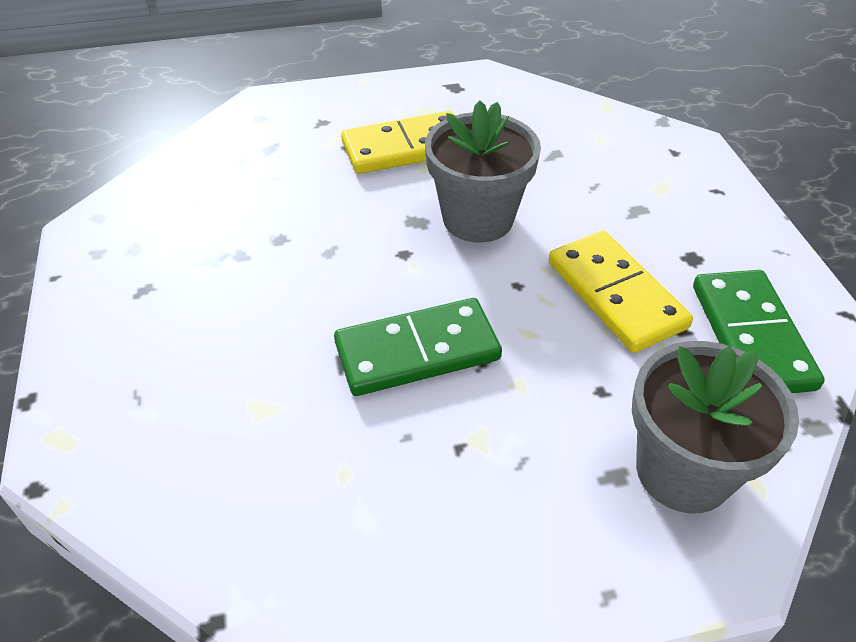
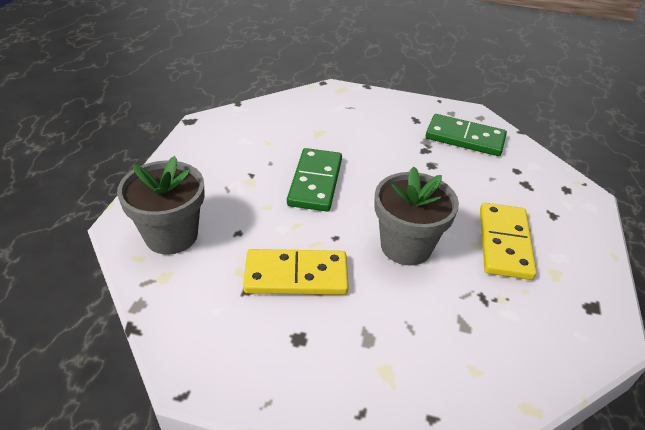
camera: 115 degrees right, 5 degrees down
(751, 336) = (214, 321): green domino -> green domino (465, 138)

